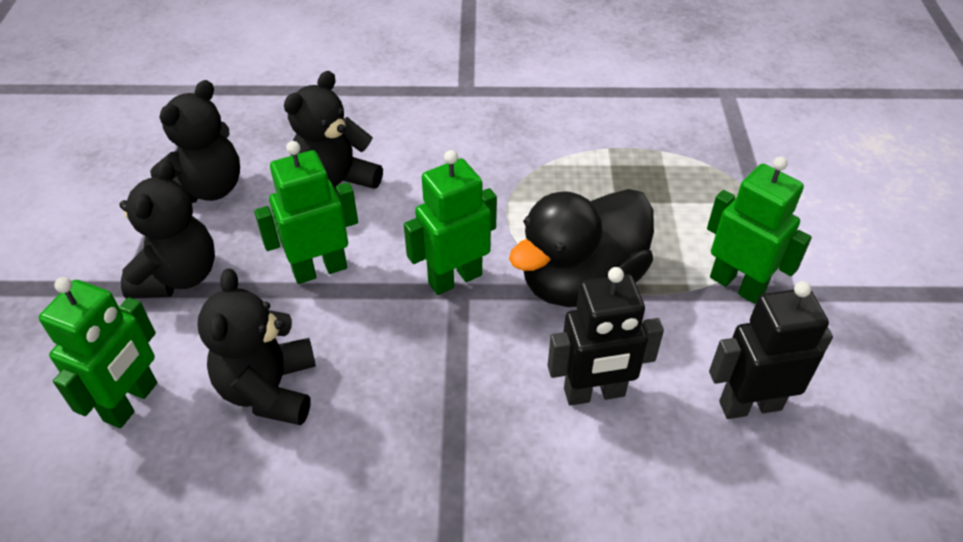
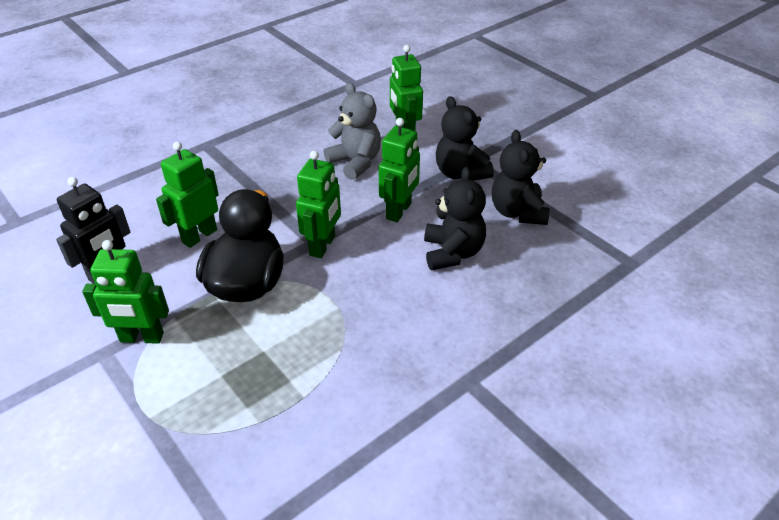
camera: 140 degrees right, 5 degrees down
(269, 389) = (355, 162): black teddy bear -> grey teddy bear
(594, 393) = (199, 236): black robot -> green robot

